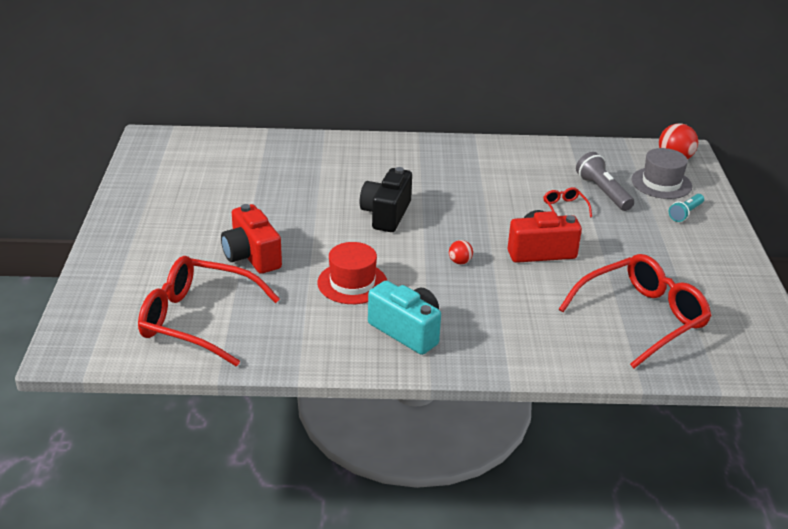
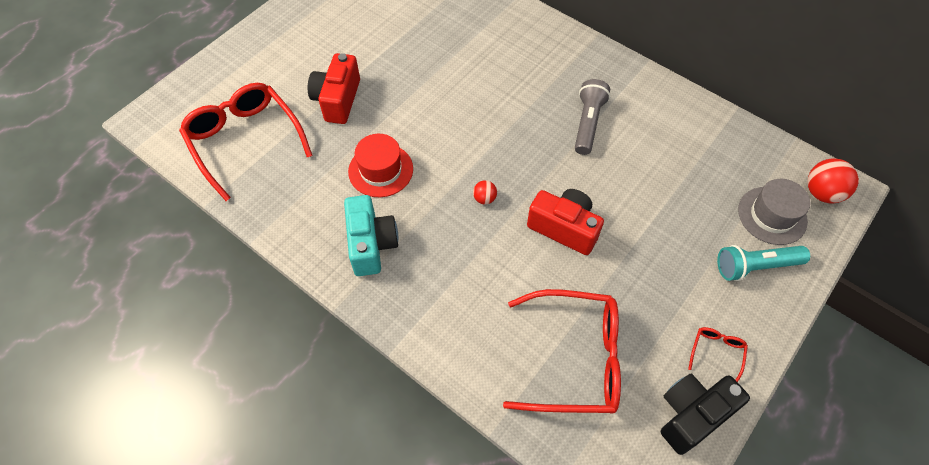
camera: 40 degrees right, 25 degrees up
(386, 214) = (478, 113): black camera -> black camera (692, 415)
(564, 207) = (640, 191): red glasses -> red glasses (716, 352)
(603, 192) = (698, 194): grey flashlight -> grey flashlight (588, 123)
(685, 213) = (755, 266): turquoise flashlight -> turquoise flashlight, size x1.54

